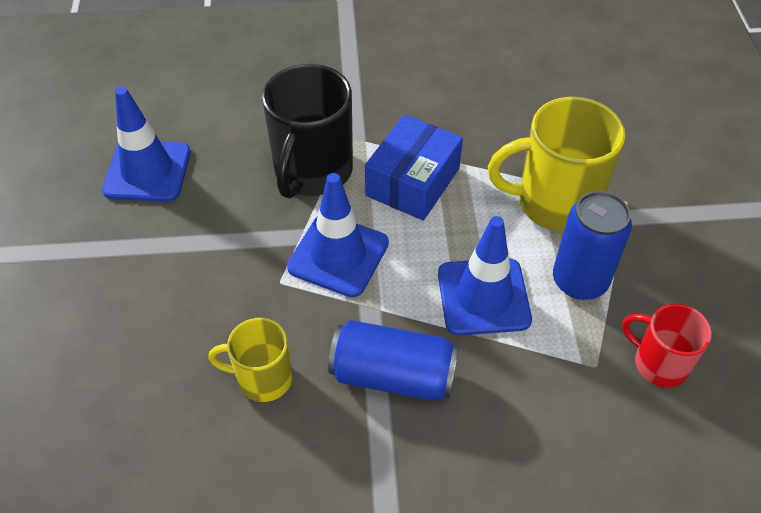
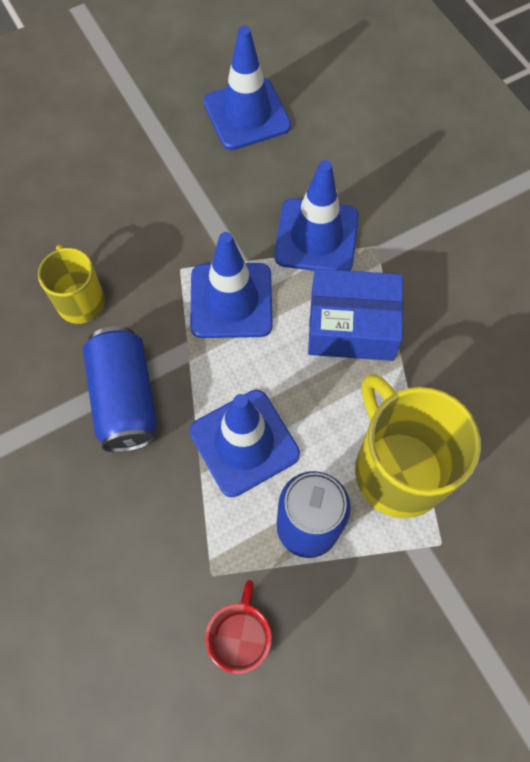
camera: 65 degrees right, 15 degrees up
(312, 172) = (316, 236): black mug -> blue traffic cone

